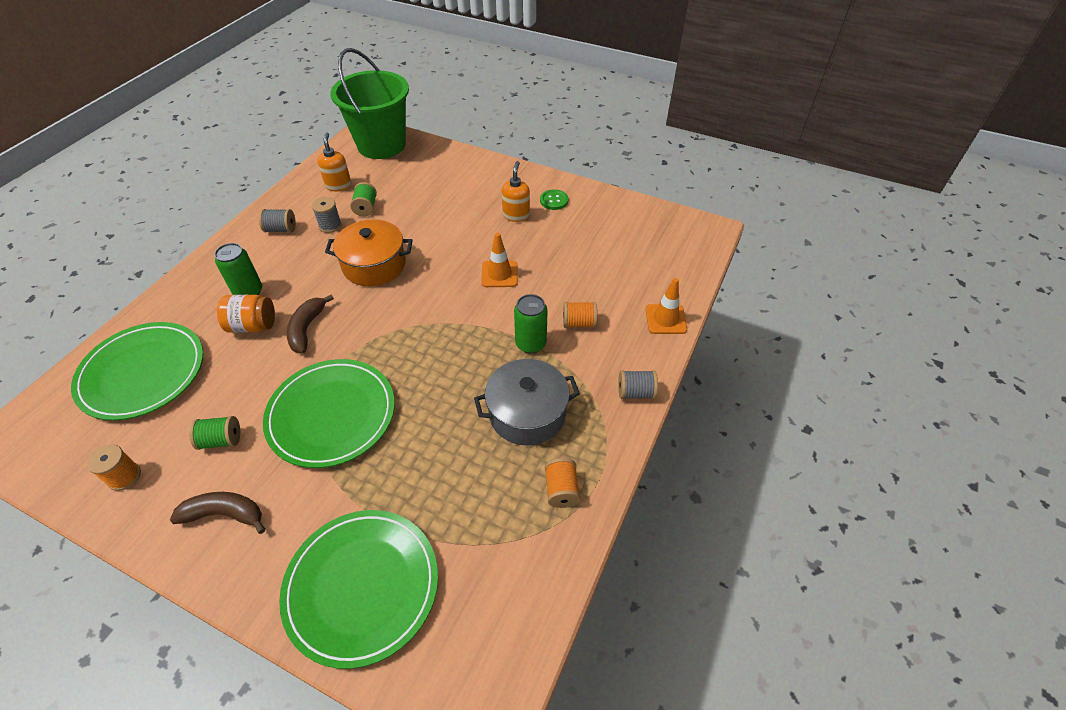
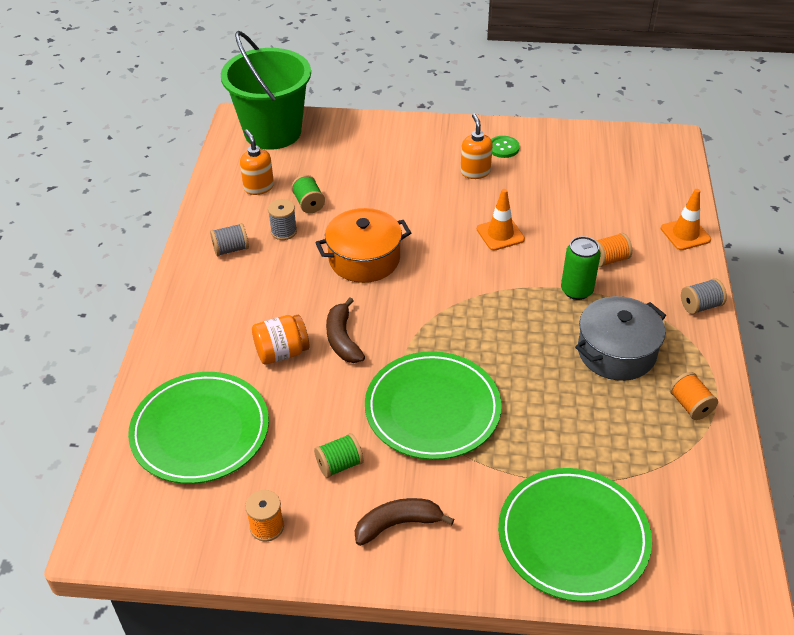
camera: 20 degrees left, 5 degrees down
(248, 292) = (249, 321): green can -> none

